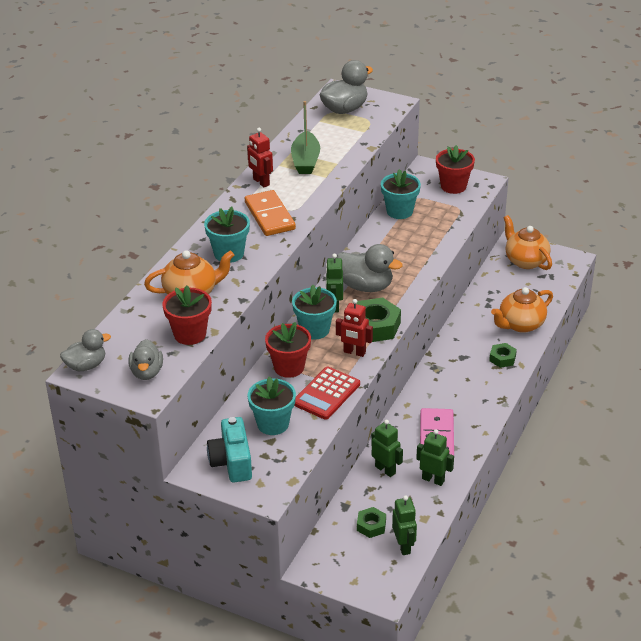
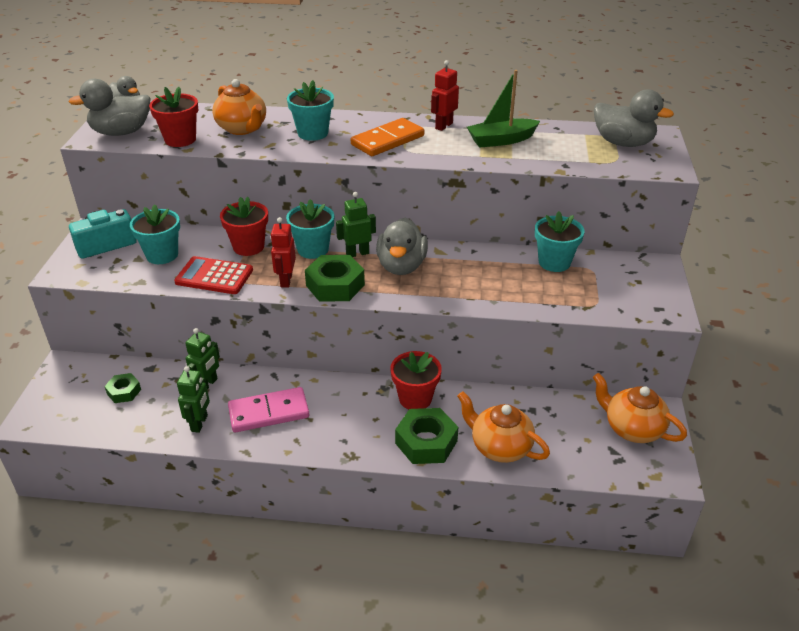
camera: 70 degrees right, 0 degrees up
(147, 372) = (121, 132): grey duck -> grey duck, size x1.54
(404, 546) = (96, 421): green robot -> none
(453, 186) = (638, 291): red flower pot -> red flower pot (415, 398)
(502, 358) = (426, 442): green nut -> green nut, size x1.76
(525, 261) = (632, 429): orange teapot -> orange teapot turned 90 degrees counterclockwise

